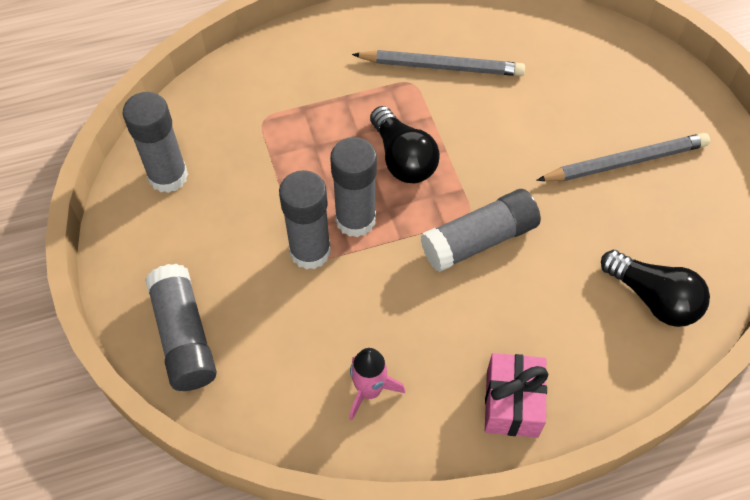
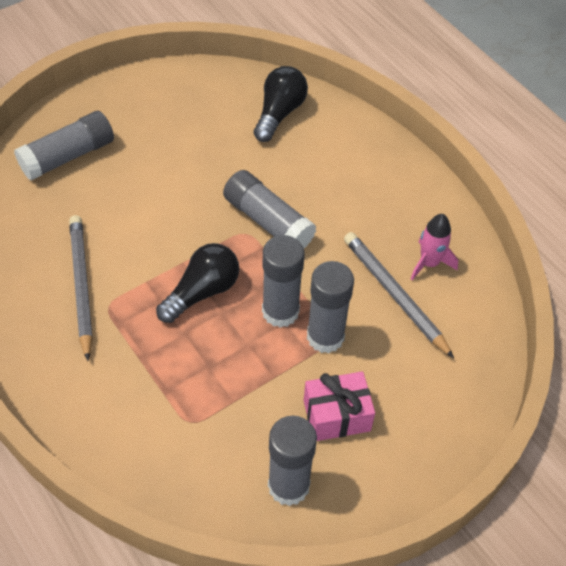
camera: 110 degrees left, 5 degrees down
(184, 336) = (445, 406): grey glue stick -> grey glue stick (68, 156)
(512, 403) = (398, 178): pink gift -> pink gift (336, 415)
(625, 161) = (157, 141): grey pencil -> grey pencil (394, 294)

